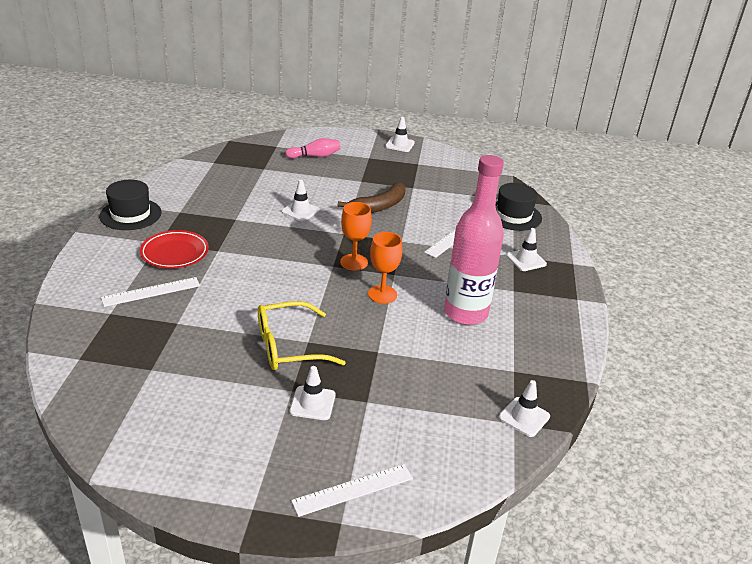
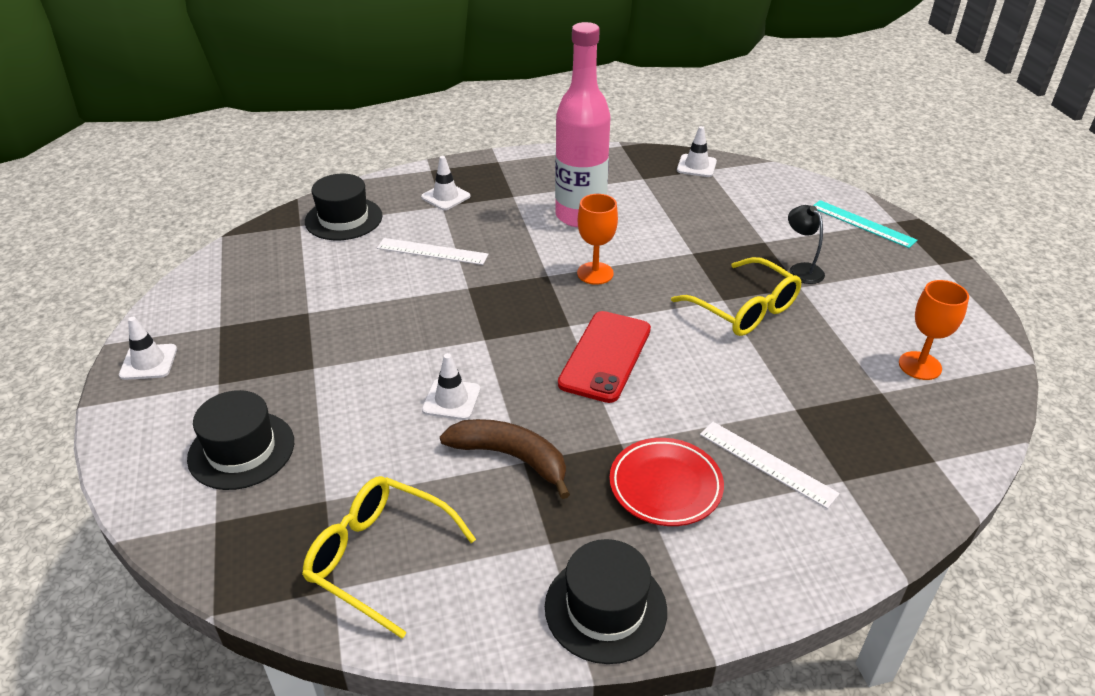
camera: 110 degrees left, 5 degrees up
(218, 173) = (378, 557): none -> yellow glasses
(291, 269) = (605, 356): none -> red phone
(312, 403) = (801, 269): white traffic cone -> black lamp
(315, 156) = (241, 450): pink bowling pin -> black hat
(353, 489) = (862, 224): white ruler -> turquoise ruler
(354, 262) = (547, 311): orange goblet -> orange goblet (920, 366)
(379, 206) = (386, 328): brown banana -> brown banana (511, 458)

